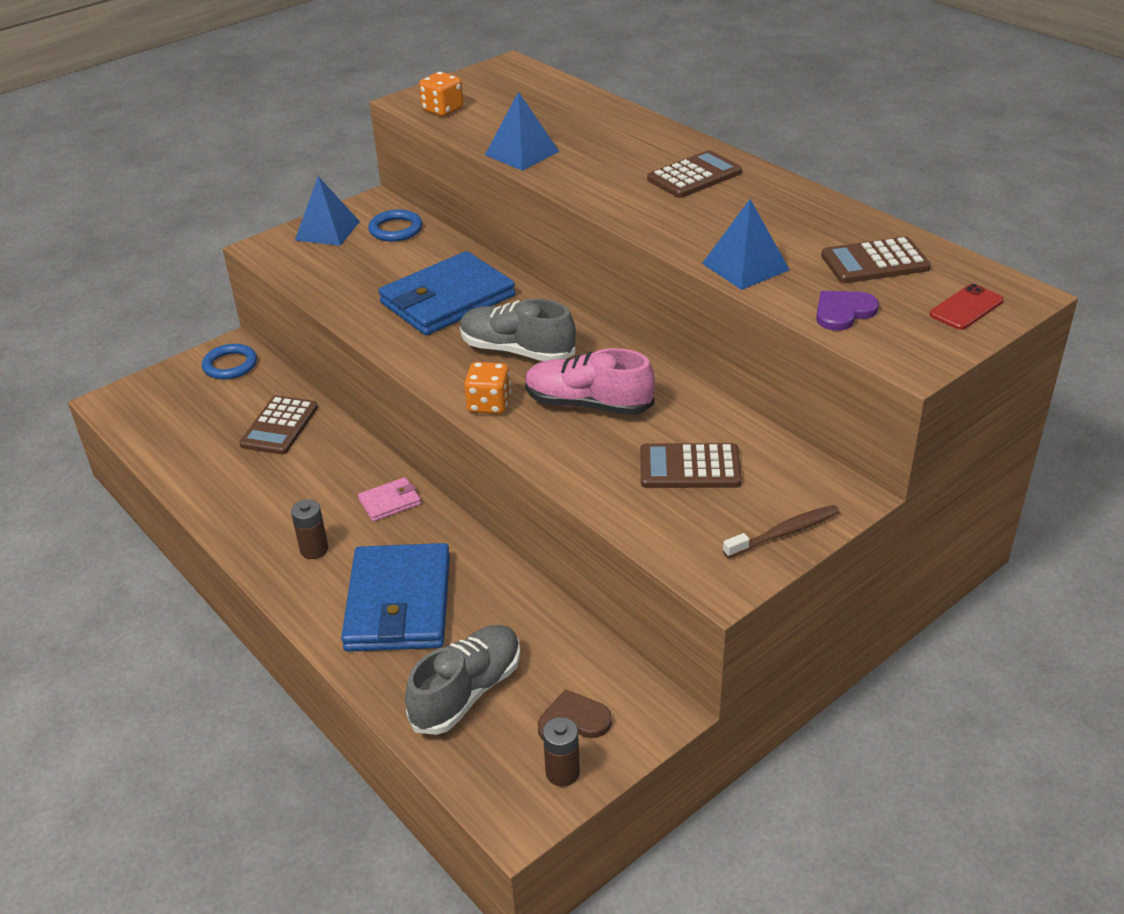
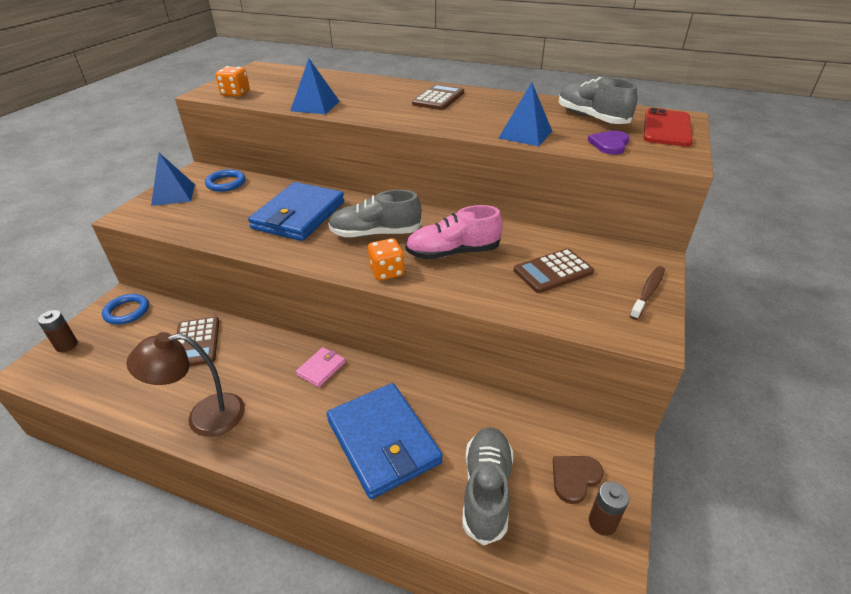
camera: 30 degrees left, 0 degrees up
(241, 509) = (204, 417): none -> brown lamp
(314, 549) = (287, 426): brown battery -> brown battery (66, 345)
(875, 262) = (591, 118): brown calculator -> grey shoe
(966, 308) = (667, 128): red phone -> red phone, size x1.68

